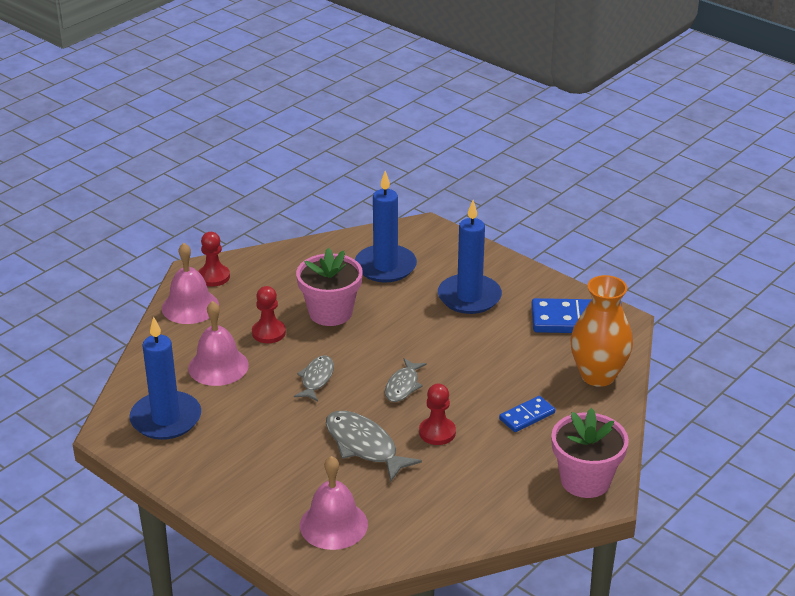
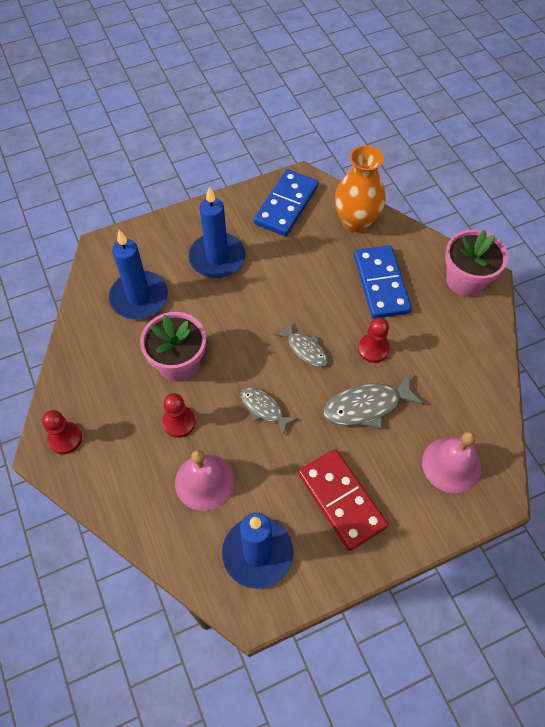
camera: 65 degrees left, 25 degrees up
(190, 306) = (99, 475): pink bell -> none
(248, 456) = (341, 500): none -> red domino
(527, 416) = (381, 284): blue domino -> blue domino, size x1.86

